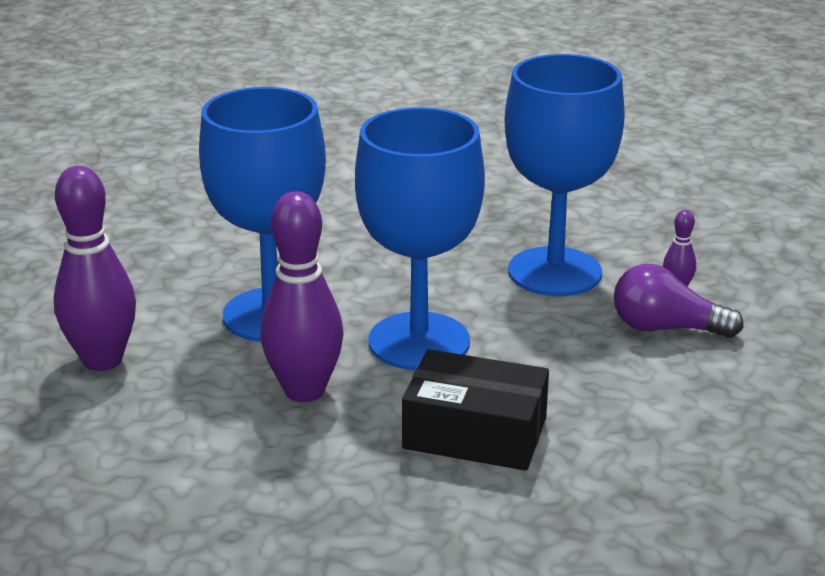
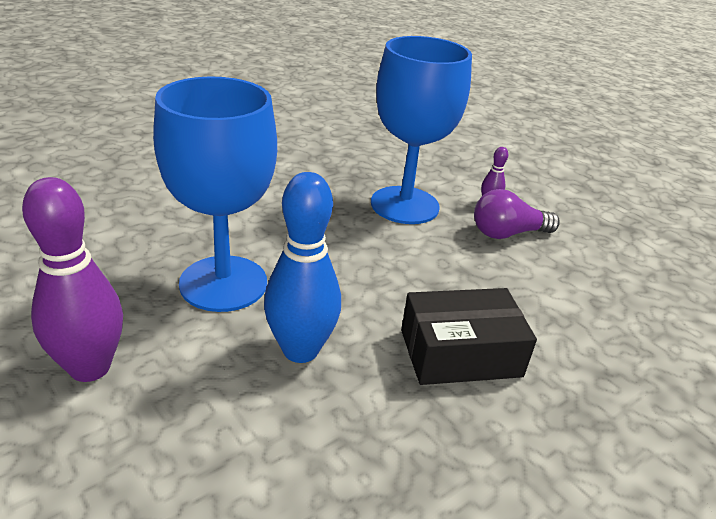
camera: 30 degrees left, 5 degrees up
(304, 391) = (300, 350): purple bowling pin -> blue bowling pin
(419, 341) = (356, 281): blue goblet -> none

